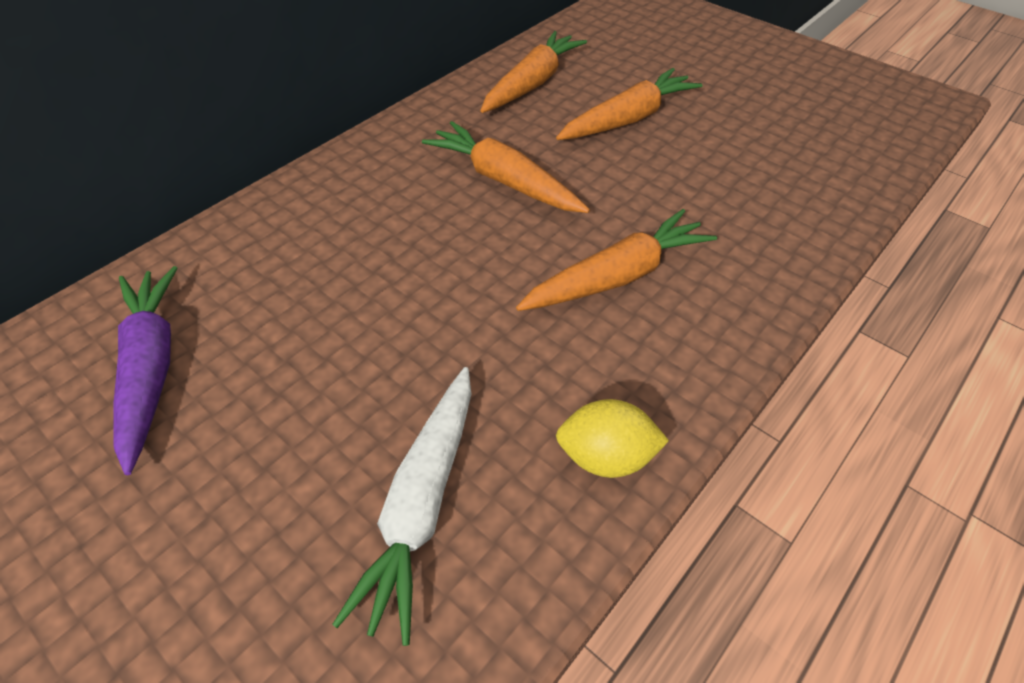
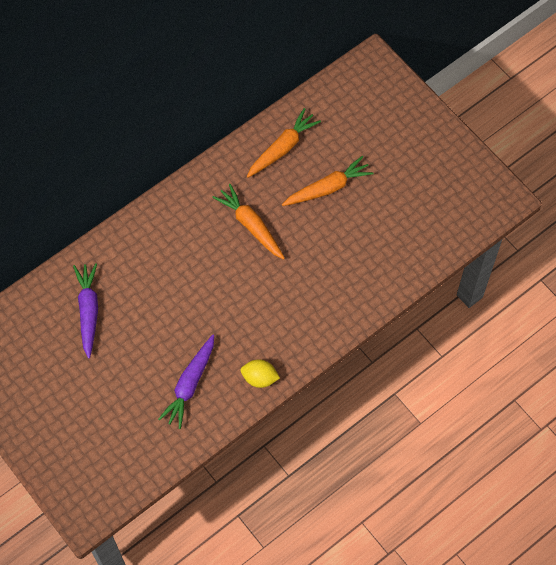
camera: 10 degrees right, 15 degrees up
(422, 504) = (190, 384): white carrot -> purple carrot
(617, 276) = (289, 295): orange carrot -> none

